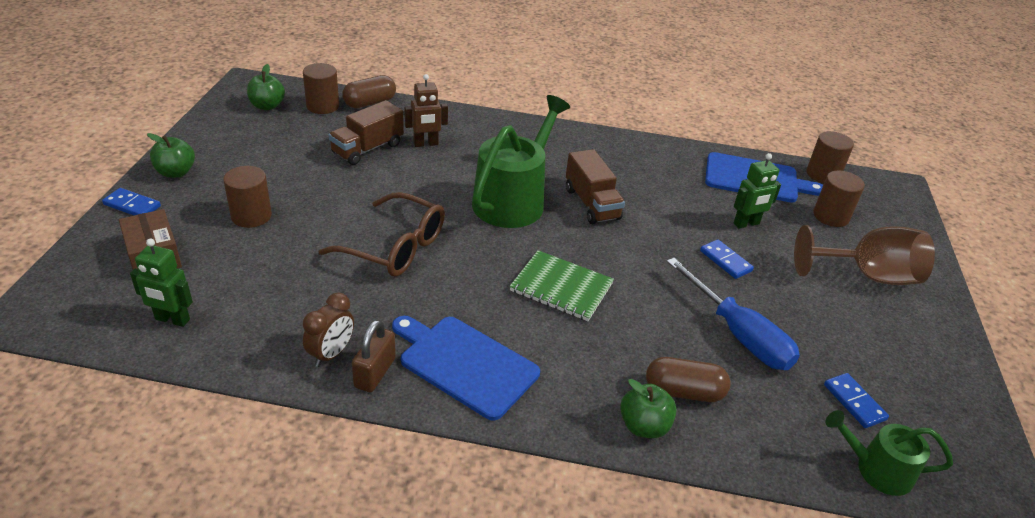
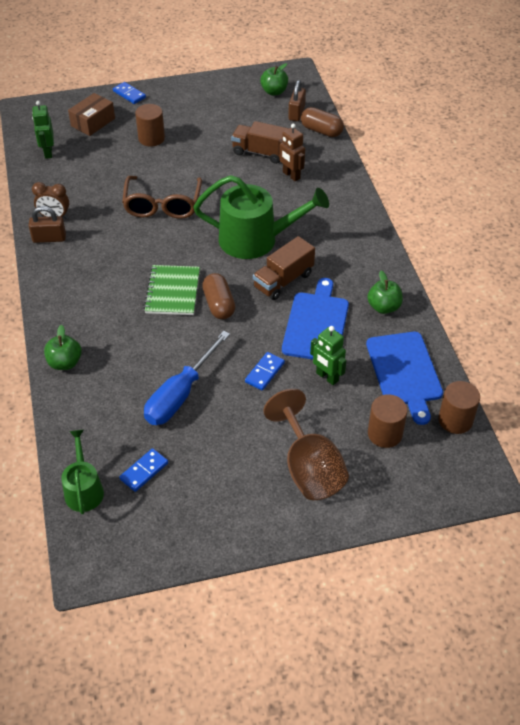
camera: 70 degrees right, 10 degrees up
(132, 205) = (129, 94): blue domino -> blue domino turned 45 degrees counterclockwise
(176, 172) = (171, 93): green apple -> green apple (383, 307)
(323, 106) = (296, 113): brown cylinder -> brown padlock
(465, 364) = (75, 271): blue cutting board -> blue cutting board (316, 324)
(683, 392) = (105, 376): brown capsule -> brown capsule (219, 304)

